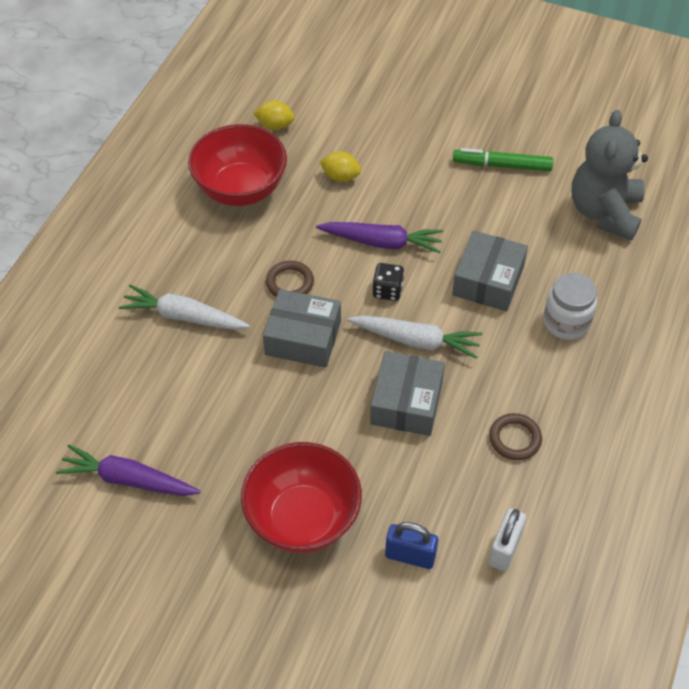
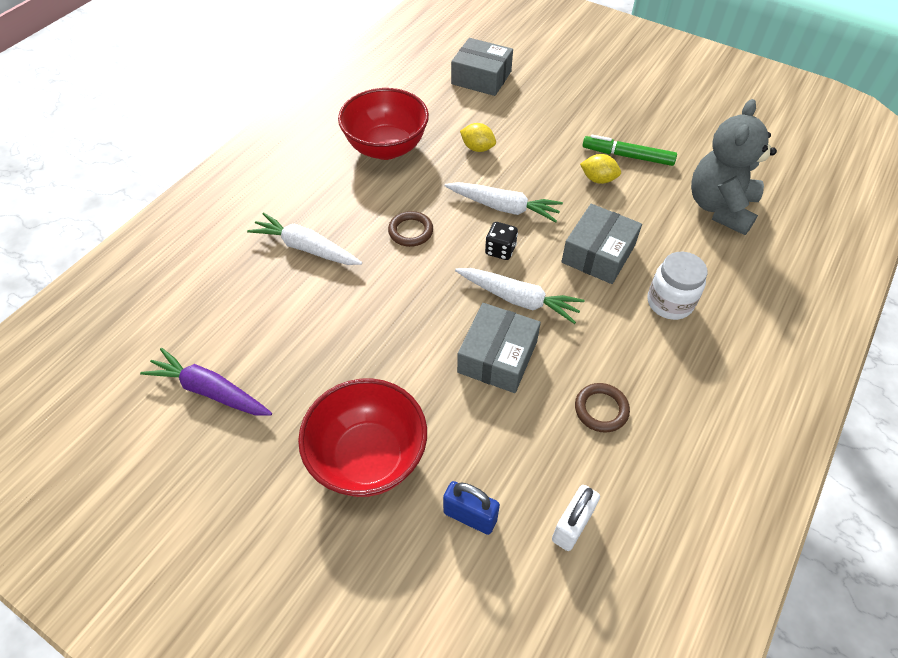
camera: 10 degrees right, 0 degrees up
(275, 126) = (429, 101): yellow lemon -> yellow lemon (598, 179)
(303, 338) = (411, 282): grey box -> grey box (481, 78)
(382, 242) = (503, 207): purple carrot -> white carrot

